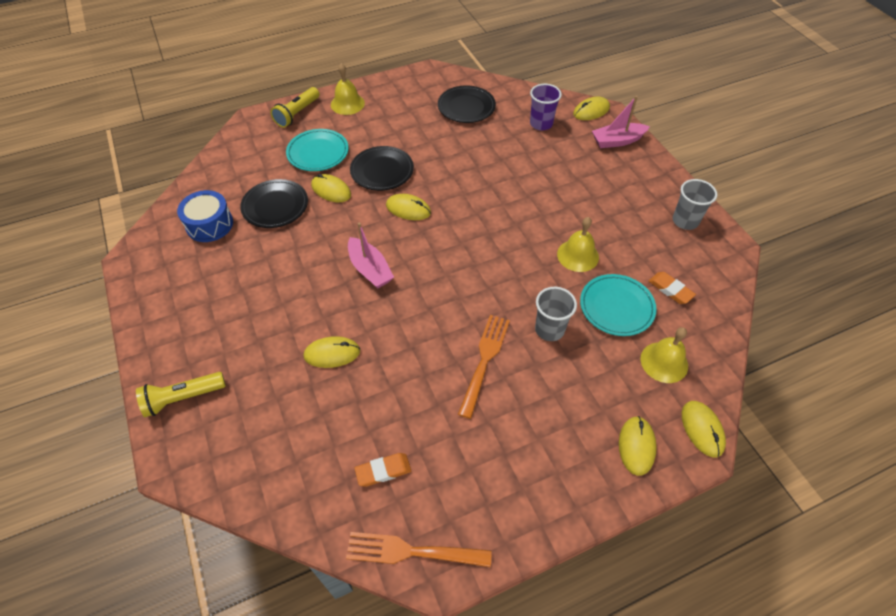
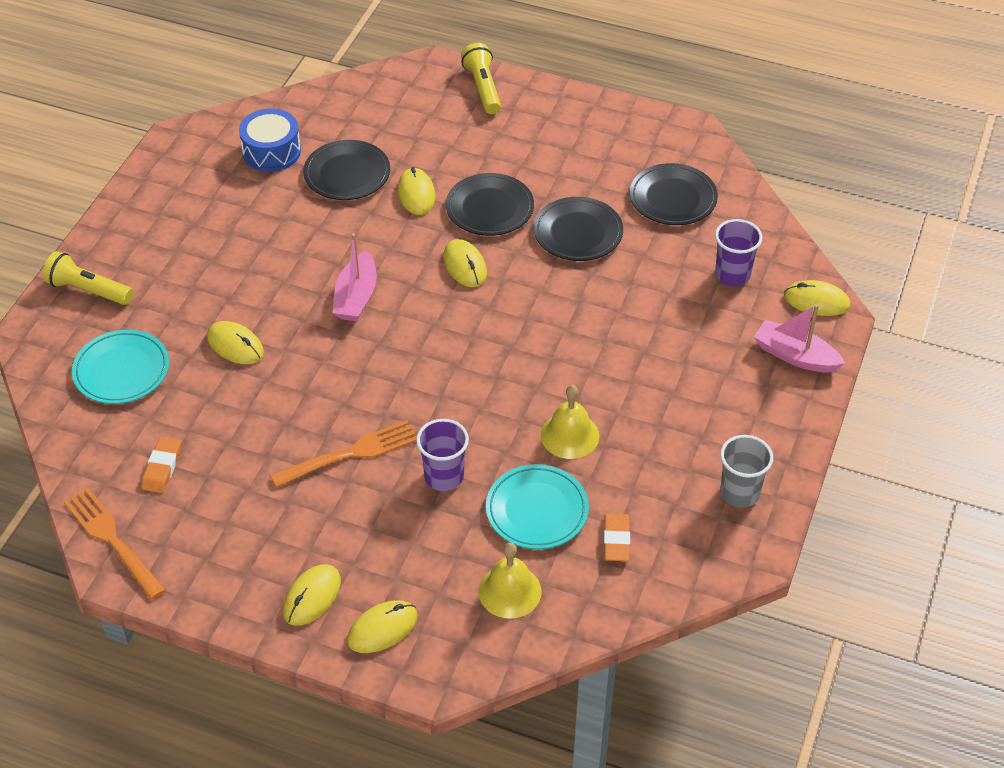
camera: 45 degrees right, 5 degrees down
(297, 114) = (483, 88): yellow flashlight -> yellow flashlight turned 90 degrees clockwise
(318, 153) = (451, 145): turquoise plate -> turquoise plate (122, 370)
(347, 104) = (548, 109): yellow bell -> none
(383, 471) = (162, 467): orange eraser -> orange eraser turned 75 degrees clockwise
(444, 153) = (578, 233): none -> black plate
(549, 329) = (444, 477): grey cup -> purple cup
(702, 429) = (460, 669): yellow mouse -> yellow mouse (312, 597)

